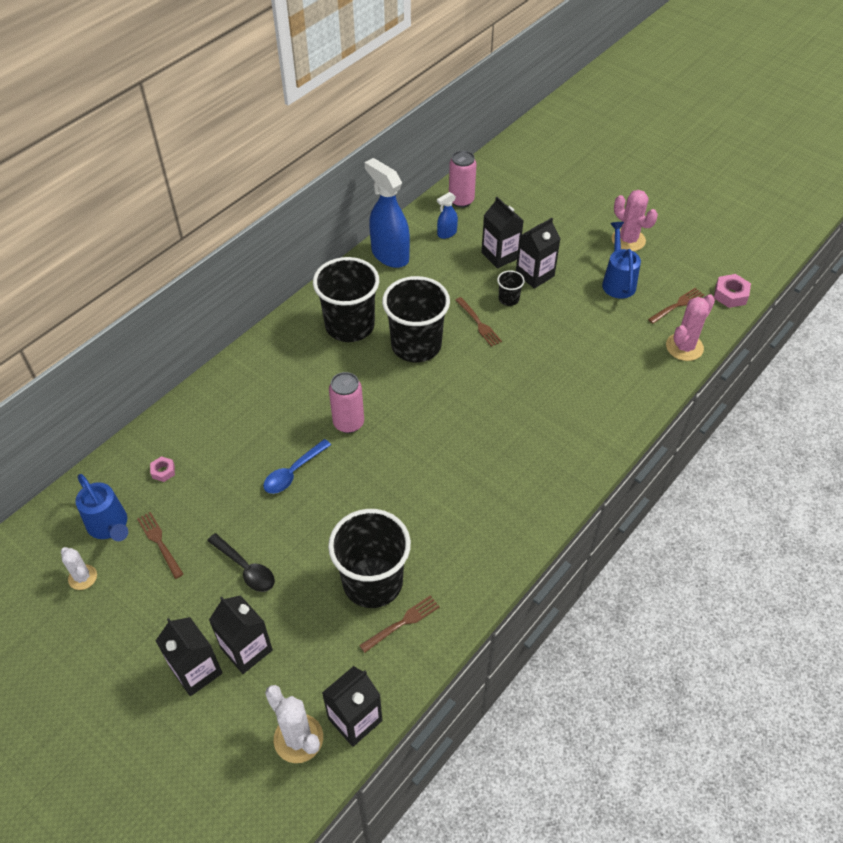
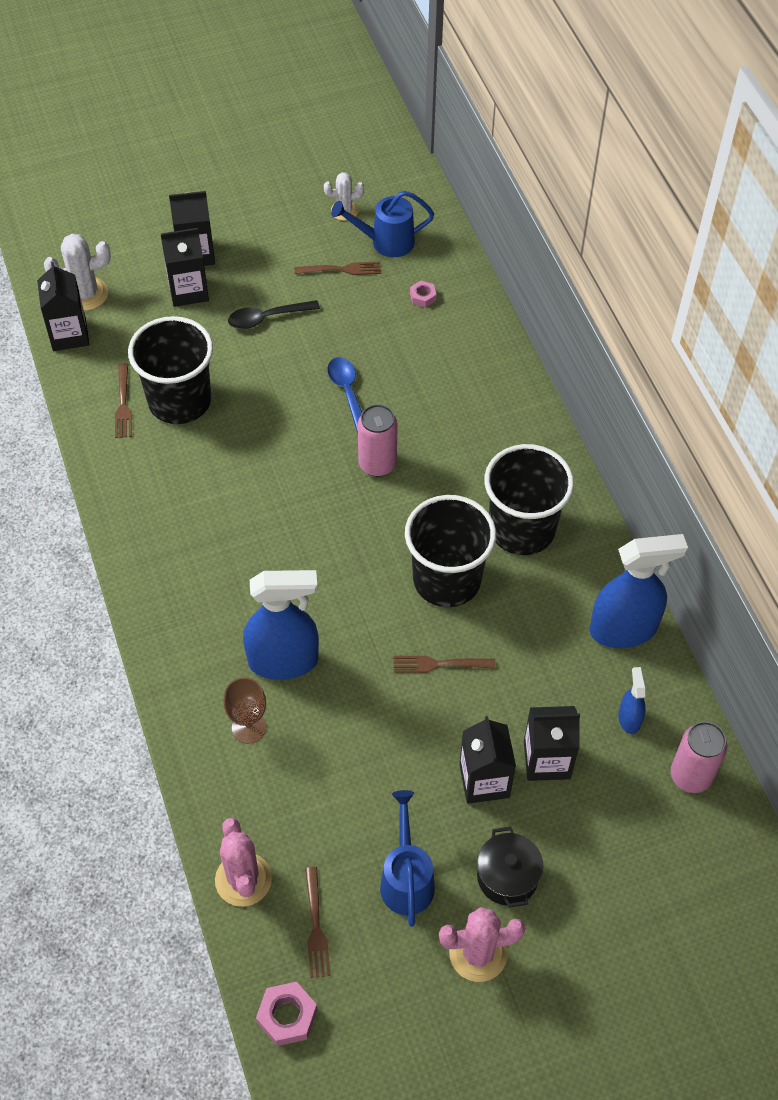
camera: 120 degrees right, 5 degrees up
(508, 299) = (459, 722): black cup -> none
(539, 397) = (284, 661): none -> blue spray bottle
(579, 245) = (507, 877): none -> black pot
(597, 392) = (249, 727): none -> brown goblet
(618, 281) = (406, 879): blue watering can -> blue watering can turned 120 degrees counterclockwise

